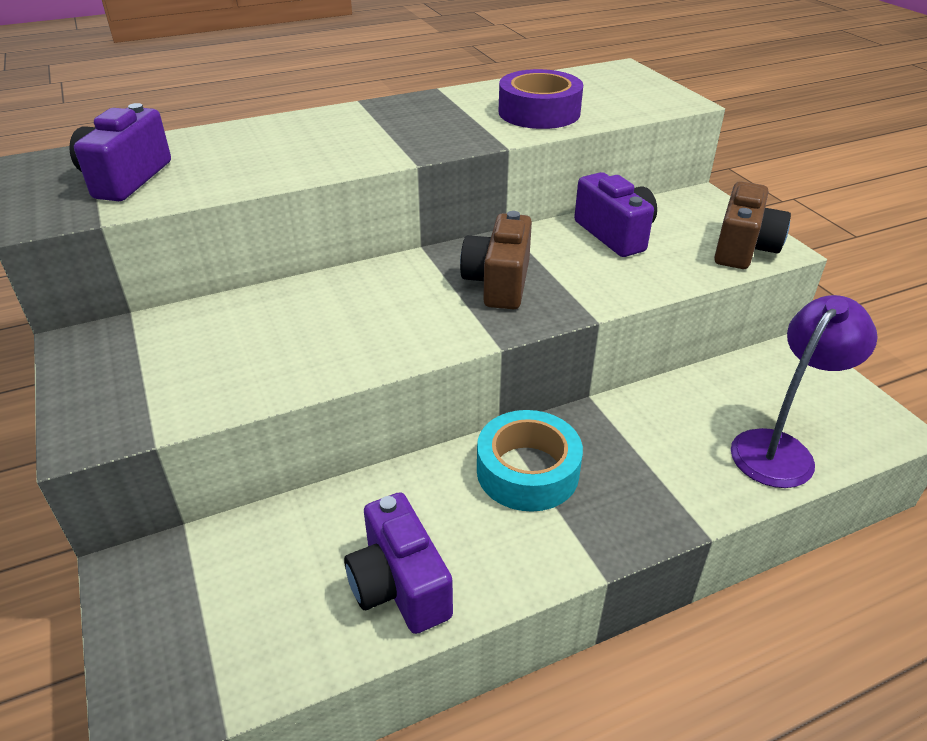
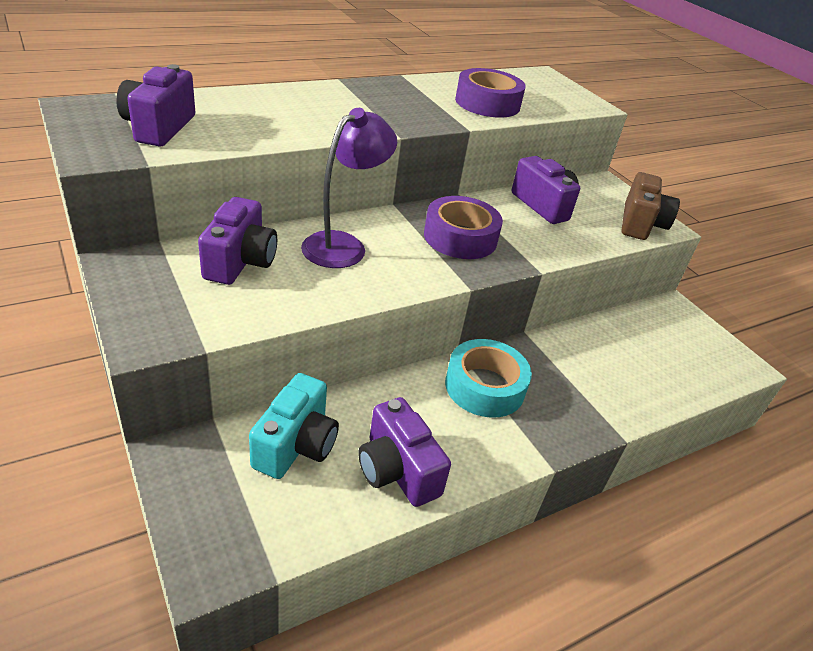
camera: 10 degrees left, 0 degrees up
(219, 331) = (240, 262): none -> purple camera
(277, 555) = (296, 445): none -> turquoise camera
(498, 283) = (460, 237): brown camera -> purple tape
(780, 449) = (669, 377): purple lamp -> purple lamp (343, 245)

